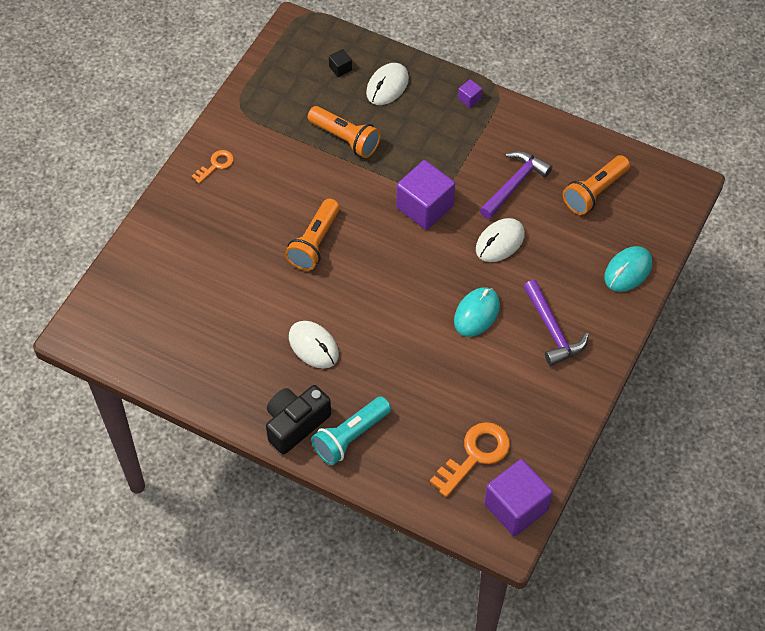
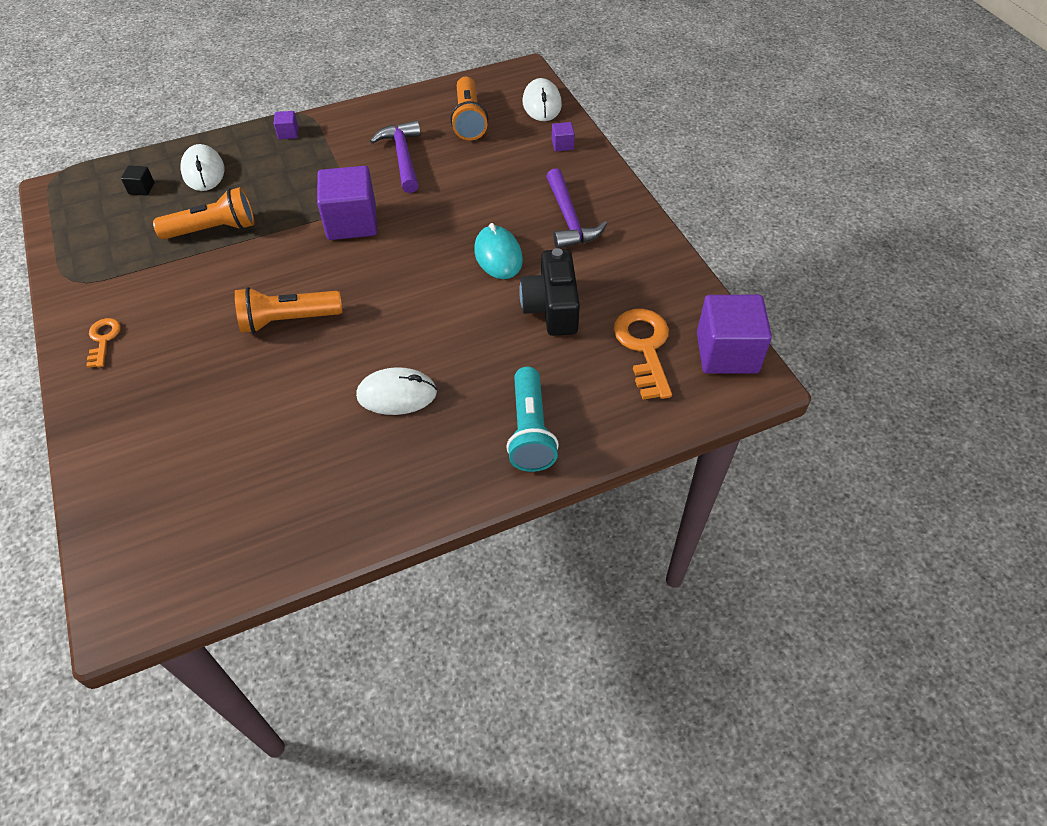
camera: 50 degrees left, 5 degrees down
(295, 424) = (468, 469): black camera -> black camera (551, 308)
(314, 243) = (288, 320): orange flashlight -> orange flashlight turned 105 degrees clockwise
(500, 242) = (446, 198): white mouse -> white mouse (542, 104)
(552, 330) = (569, 219): purple hammer -> purple hammer turned 60 degrees clockwise
(628, 271) = (562, 145): turquoise mouse -> purple cube

